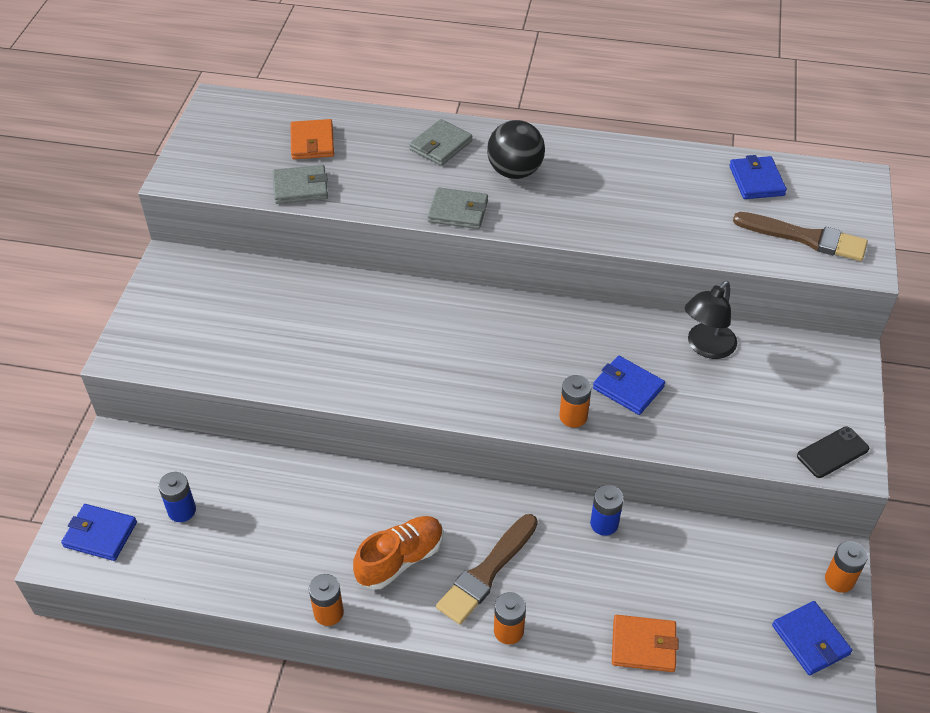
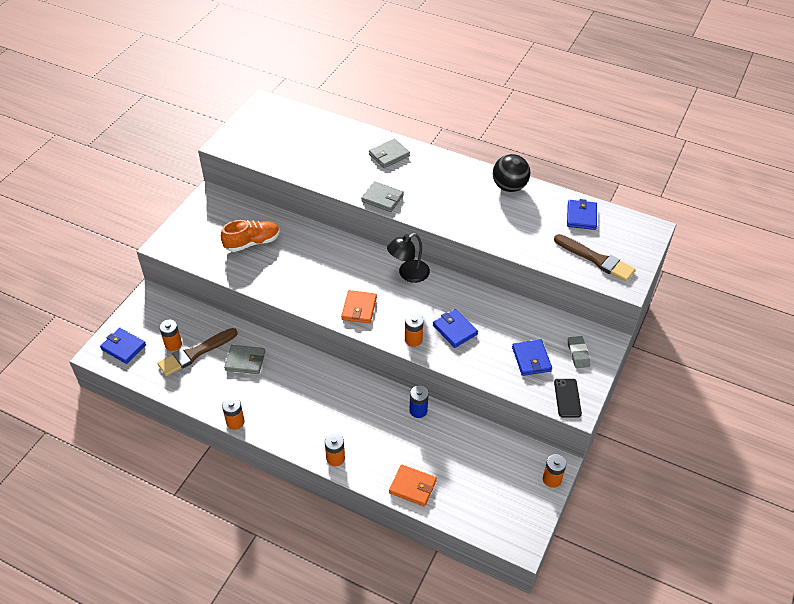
camera: 15 degrees right, 0 degrees up
(182, 510) = (173, 344): blue battery -> orange battery
(300, 187) = (293, 165): grey wallet -> grey wallet (245, 361)
(312, 142) = (311, 138): orange wallet -> orange wallet (359, 308)
(400, 560) = (288, 402): orange shoe -> orange shoe (252, 243)
(487, 572) = (336, 421): brown brush -> brown brush (195, 353)
(515, 172) = (428, 180): black ball -> black ball (509, 187)
(706, 347) = (515, 316): black lamp -> black lamp (408, 274)
(810, 640) = (517, 509): blue wallet -> blue wallet (531, 359)
(818, 383) = (578, 354): none -> grey eraser
(832, 452) = (567, 398): black phone -> black phone turned 75 degrees counterclockwise

